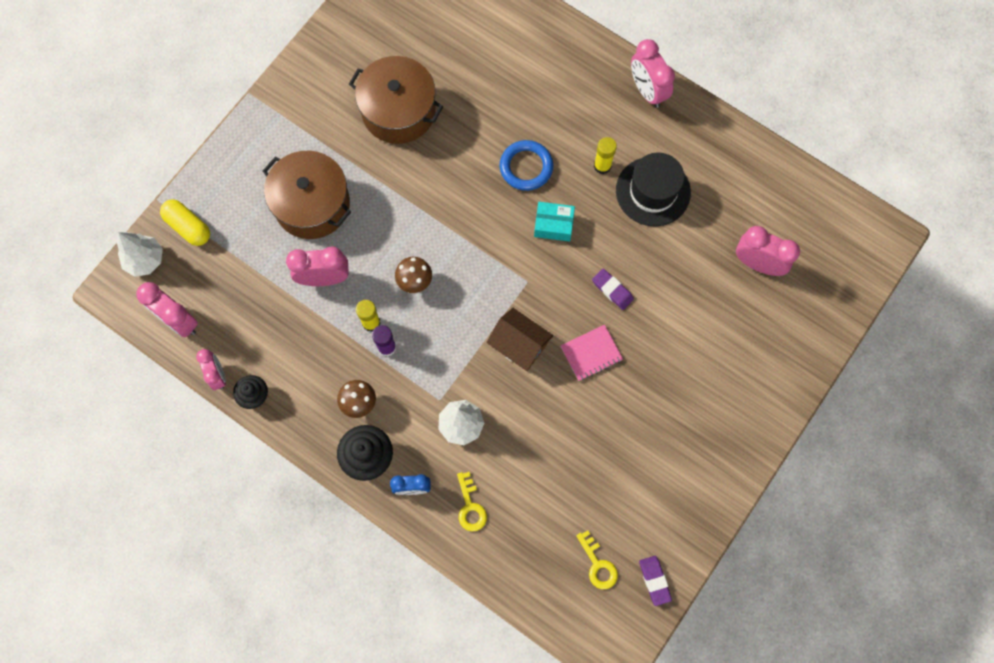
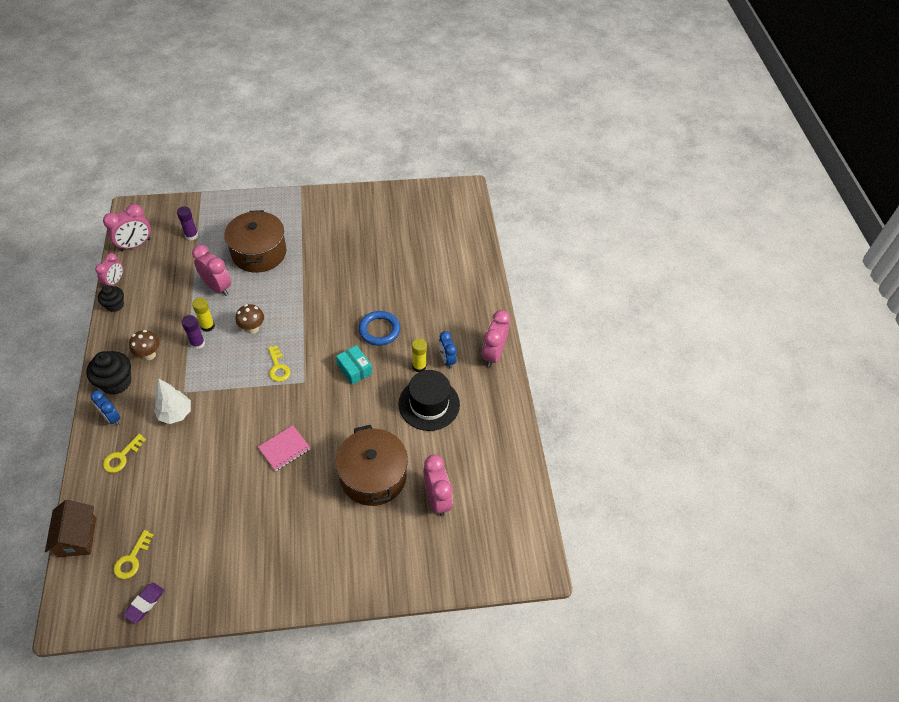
camera: 45 degrees right, 20 degrees down
(145, 260) = (161, 209): white tree -> none
(178, 321) = (135, 245): pink clock -> pink clock turned 120 degrees counterclockwise
(188, 227) = (196, 213): yellow capsule -> none
(219, 254) = (191, 235): none -> purple glue stick
(398, 111) = (354, 251): brown pot -> brown pot (373, 476)
(487, 292) = (278, 367): none -> yellow key
(519, 345) = (256, 407): brown house -> brown house (77, 537)
(591, 353) = (284, 449): pink notebook -> pink notebook turned 60 degrees counterclockwise
(612, 290) = (339, 430): purple eraser -> none
(617, 136) = (447, 360): none -> blue clock

